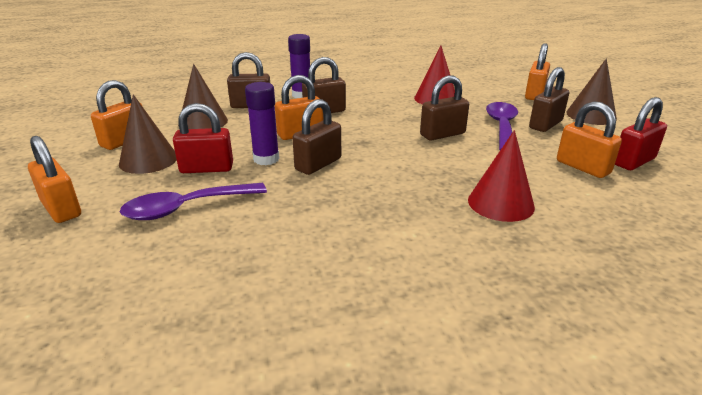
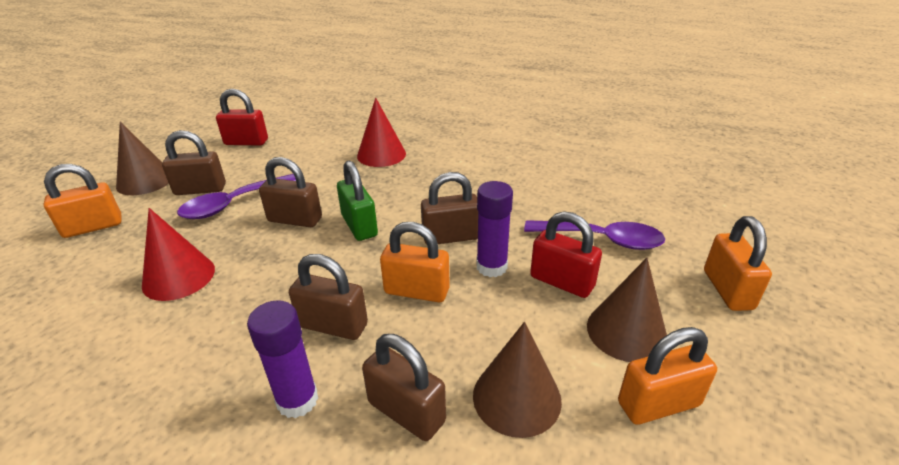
camera: 140 degrees left, 5 degrees up
(394, 147) = (359, 226): none -> green padlock
(582, 167) = (282, 152): orange padlock -> none

